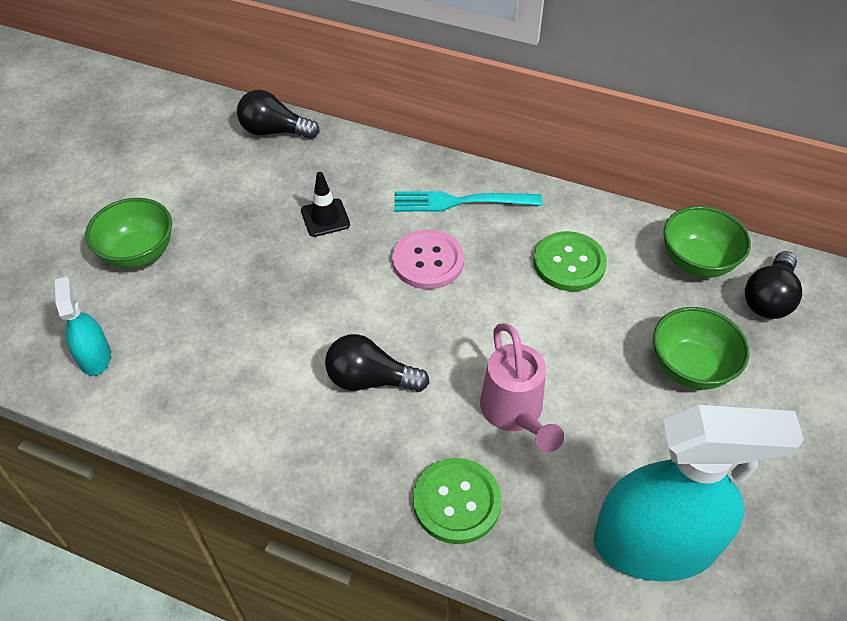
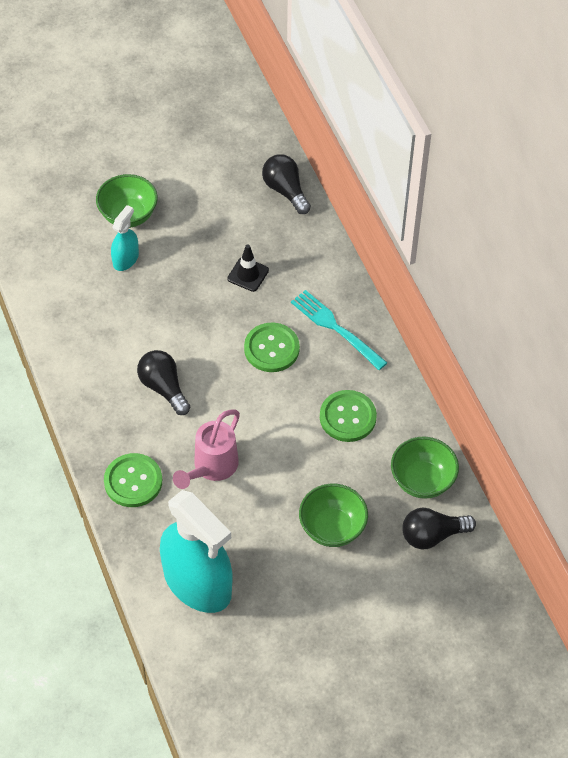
camera: 45 degrees right, 5 degrees up
(95, 356) = (50, 260): turquoise spray bottle -> turquoise spray bottle (125, 259)
(428, 261) = (271, 348): pink button -> green button

